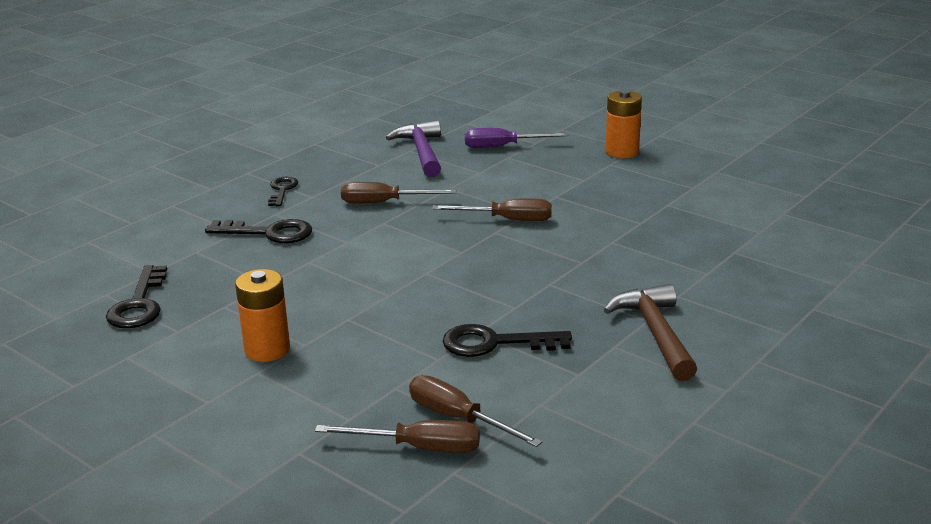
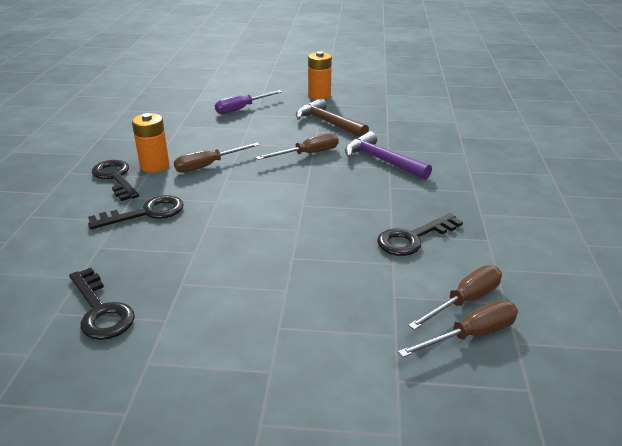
camera: 35 degrees left, 5 degrees up
(267, 350) = (263, 306): orange battery -> orange battery (154, 166)
(282, 190) = (115, 178): black key -> black key, size x1.54
(422, 152) = (190, 125): purple hammer -> purple hammer (382, 160)
(458, 418) = (465, 301): brown screwdriver -> brown screwdriver turned 135 degrees clockwise
(656, 333) = (491, 198): brown hammer -> brown hammer (328, 123)

